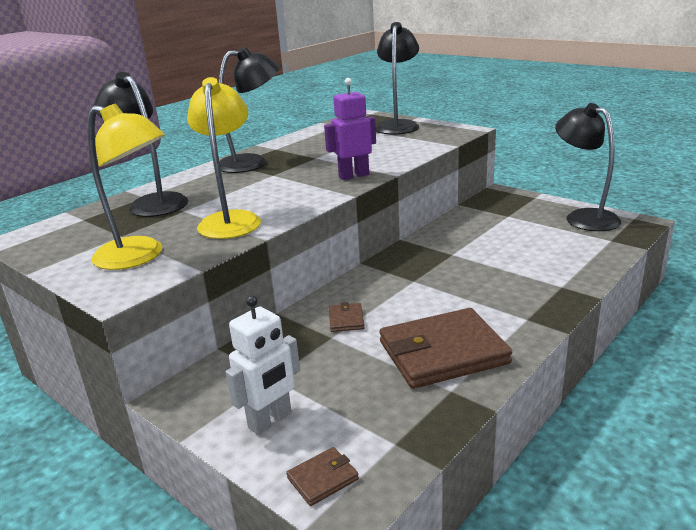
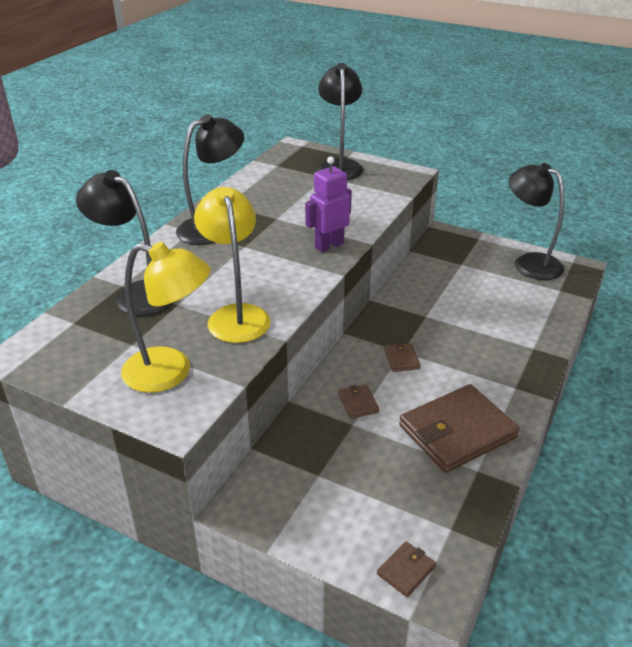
camera: 15 degrees left, 10 degrees up
(270, 421) = (337, 521): white robot -> none
(410, 287) = (402, 359): none -> brown wallet

